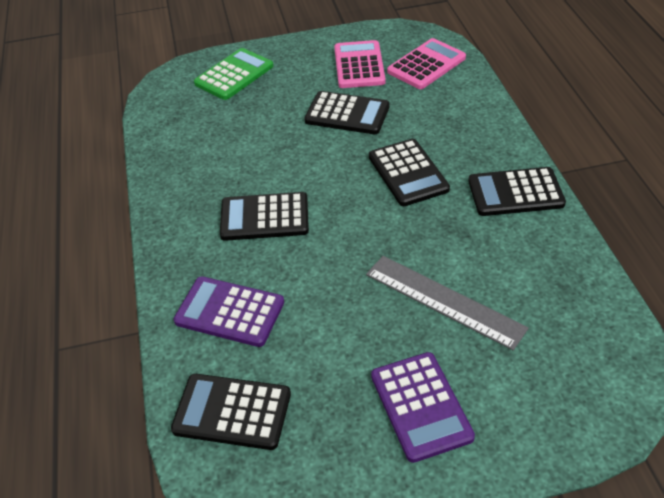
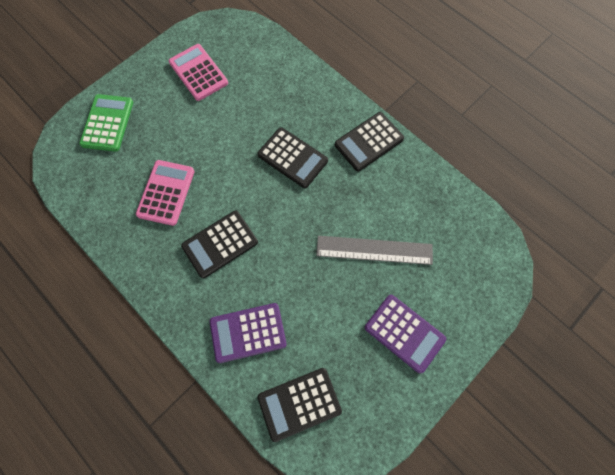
camera: 35 degrees left, 25 degrees up
(347, 114) = (219, 123): black calculator -> none
(426, 65) = (247, 52): pink calculator -> pink calculator (166, 192)

